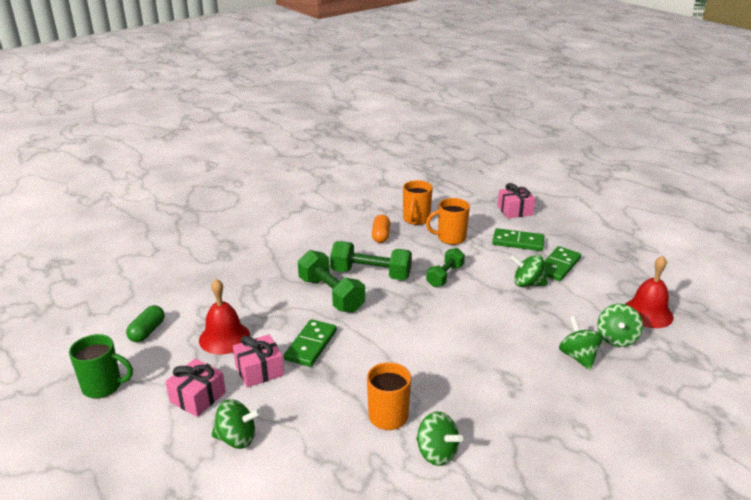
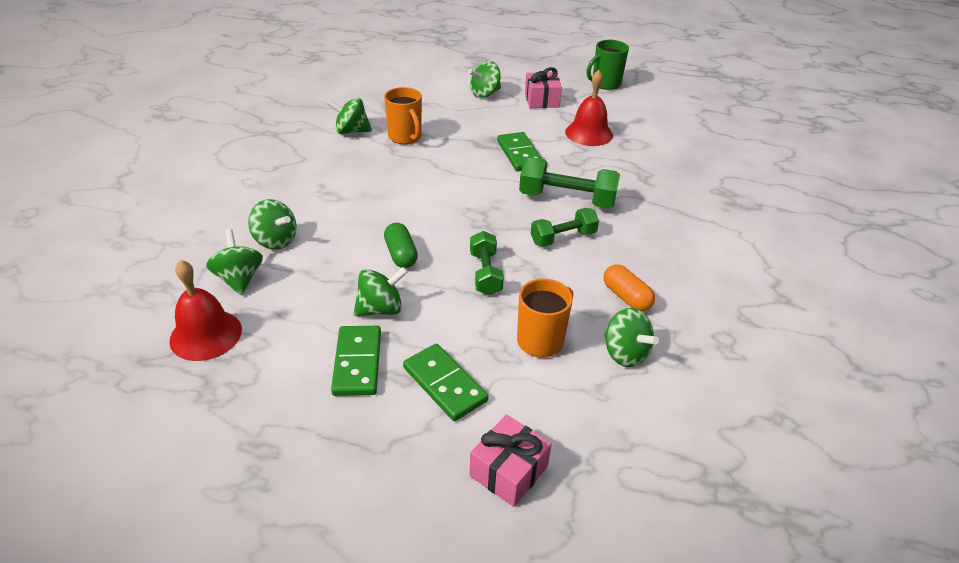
camera: 140 degrees right, 10 degrees up
(147, 331) = (646, 115): green capsule -> green capsule (401, 254)
(259, 370) = (529, 126): pink gift -> none
(371, 274) = (563, 238): green dumbbell -> green dumbbell, size x0.64
(416, 219) = (625, 353): orange mug -> green spinning top
(518, 242) = (445, 384): green domino -> green domino turned 75 degrees clockwise

